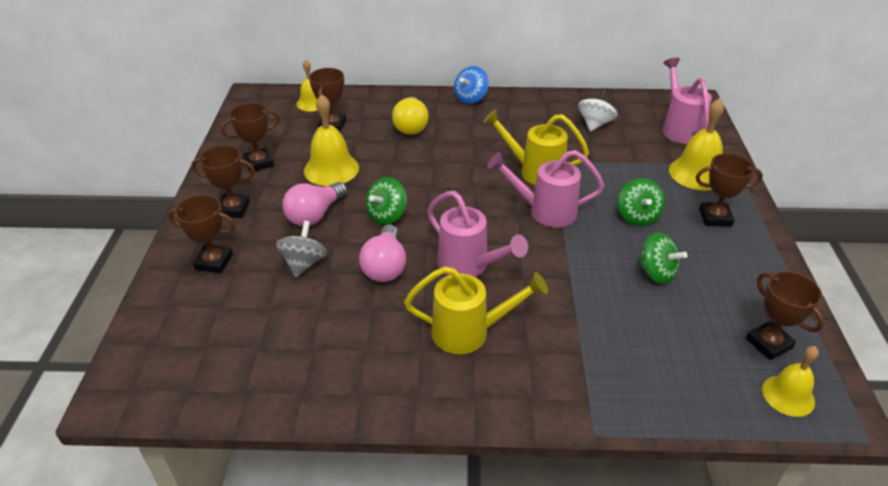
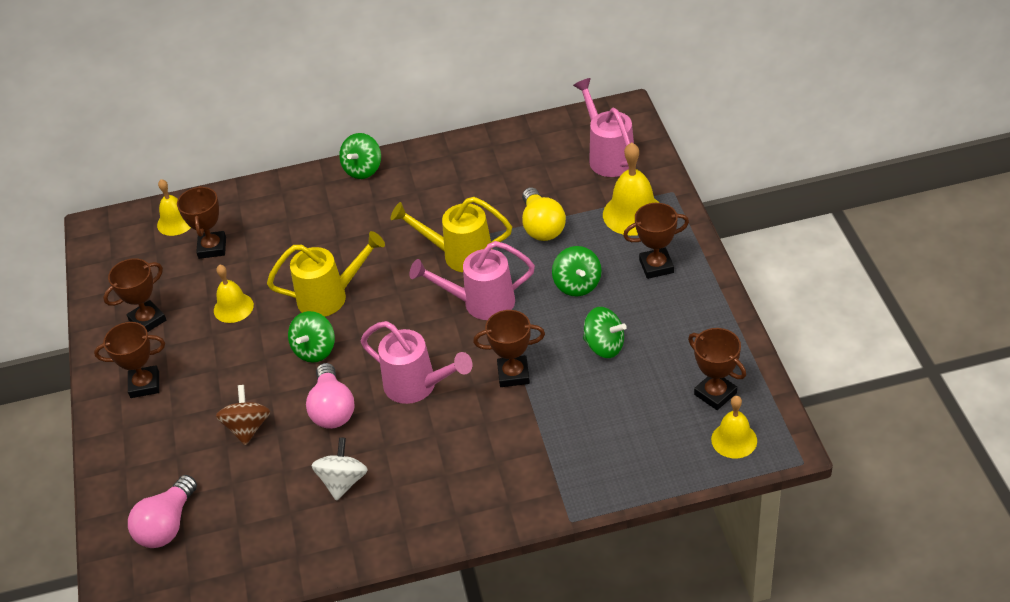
camera: 10 degrees left, 5 degrees up
(214, 262) = (152, 450): brown trophy -> brown trophy (513, 374)
(304, 263) = (247, 427): grey spinning top -> brown spinning top
(315, 215) = (237, 369): pink light bulb -> pink light bulb (167, 525)
(331, 169) = (233, 307): yellow bell -> yellow bell, size x0.64
(411, 126) = (304, 227): yellow light bulb -> yellow light bulb (541, 226)
(469, 332) = (435, 456): yellow watering can -> yellow watering can (329, 297)
(470, 98) = (363, 169): blue spinning top -> green spinning top
(595, 124) = (513, 173): white spinning top -> white spinning top (343, 481)

